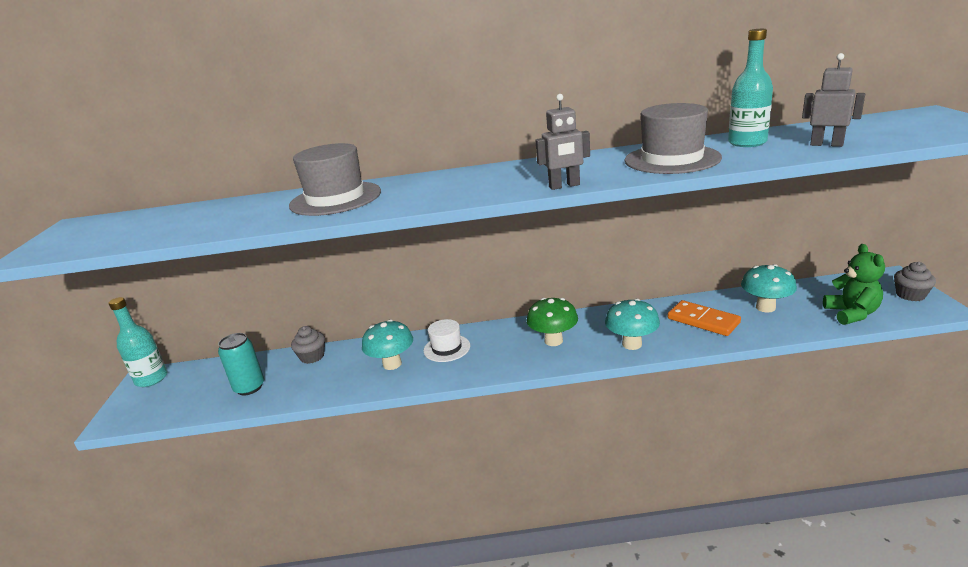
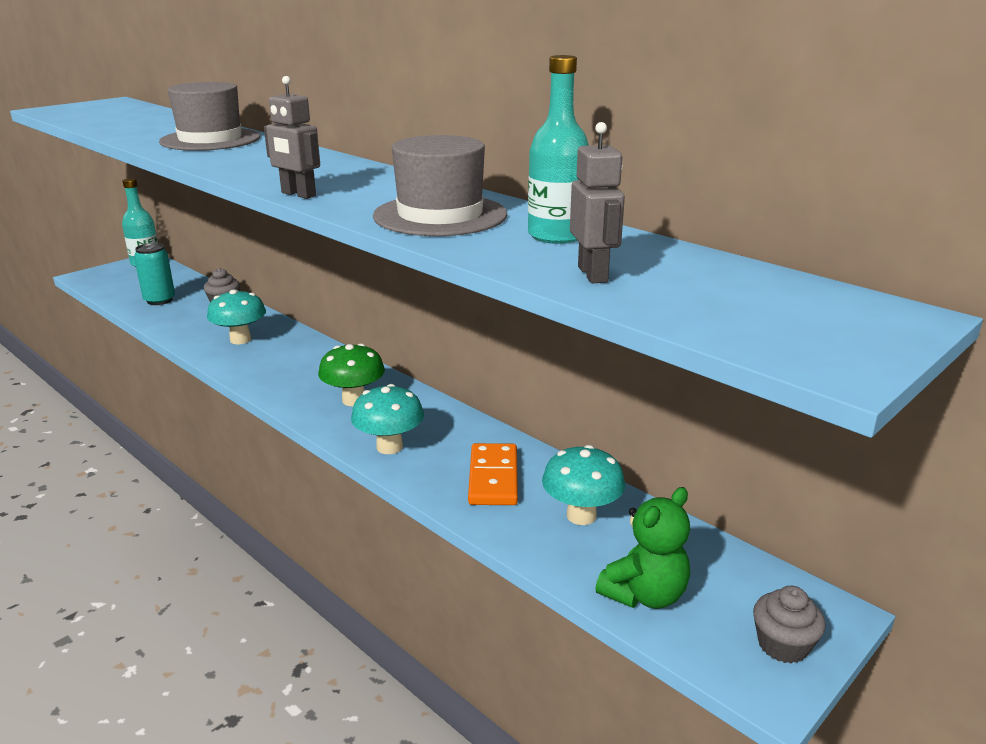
camera: 45 degrees right, 0 degrees up
(447, 348) = (289, 353): white hat -> none

